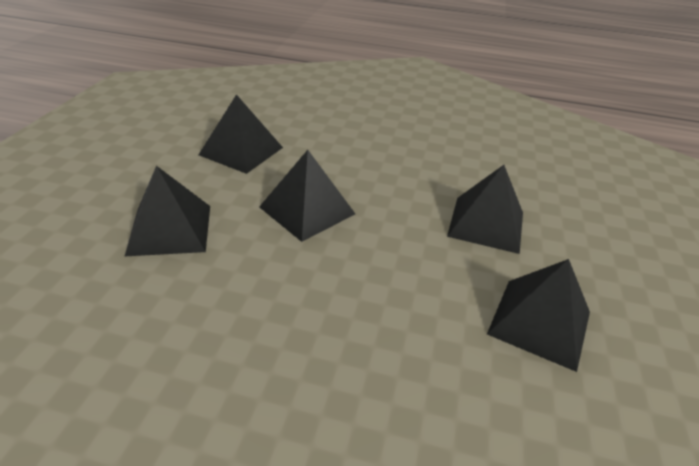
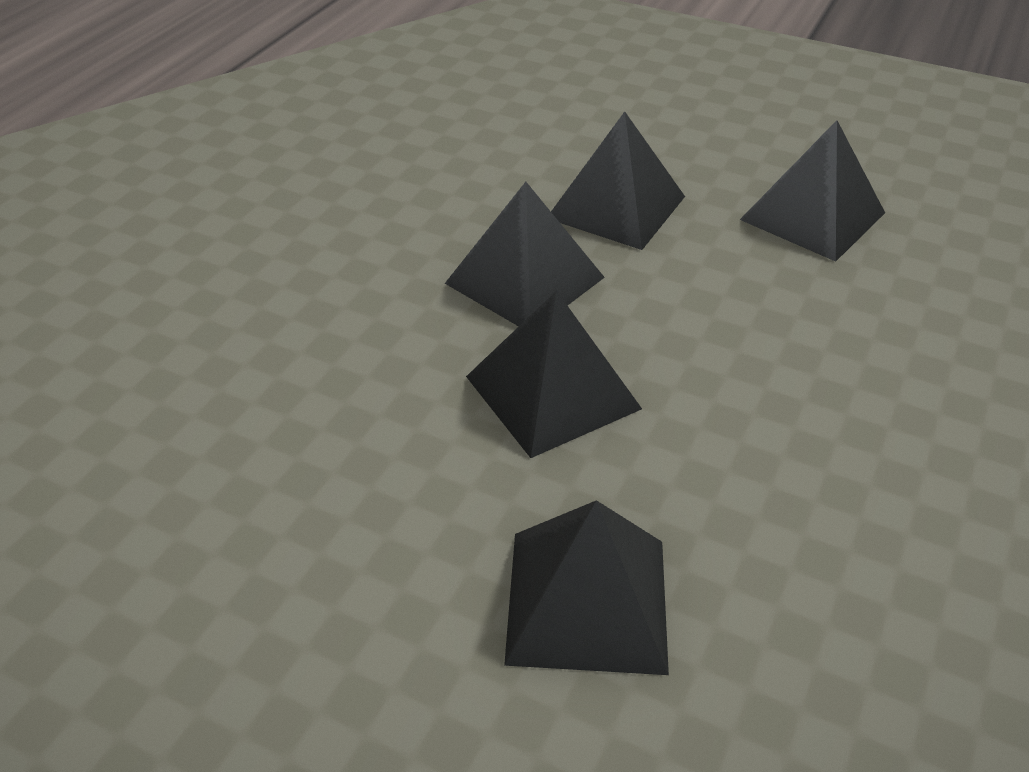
camera: 75 degrees left, 5 degrees up
(241, 151) = (307, 475): black pyramid -> black pyramid (525, 280)

